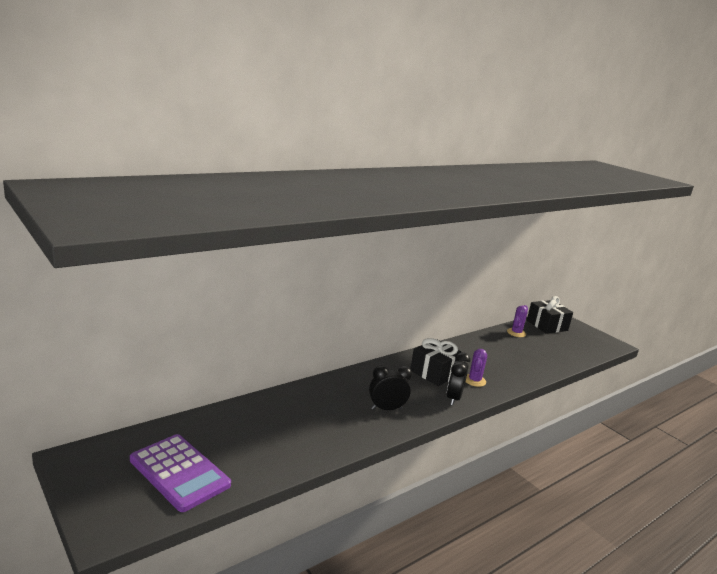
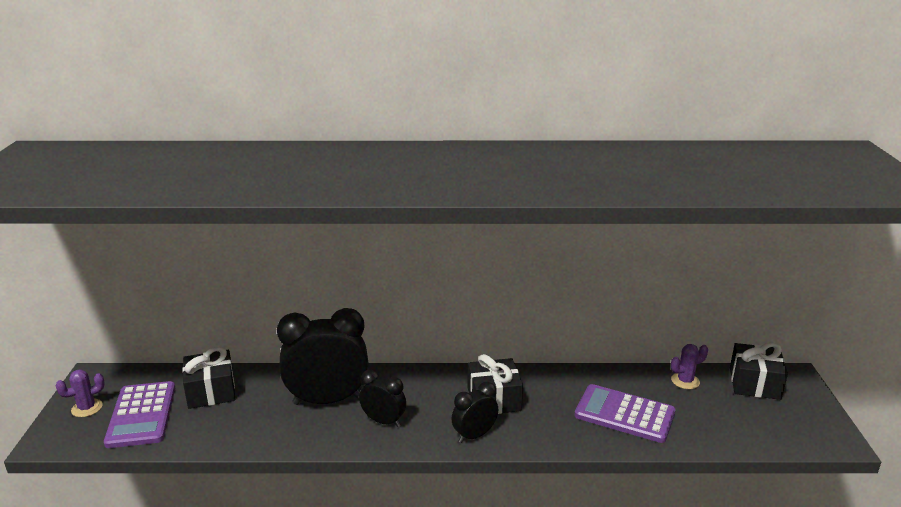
camera: 40 degrees right, 5 degrees up
(220, 432) = (211, 391): none -> black gift
(327, 408) = (327, 400): none -> black clock
(474, 380) = (531, 424): purple cactus -> purple cactus (87, 408)
(512, 360) = (624, 414): none -> purple calculator

